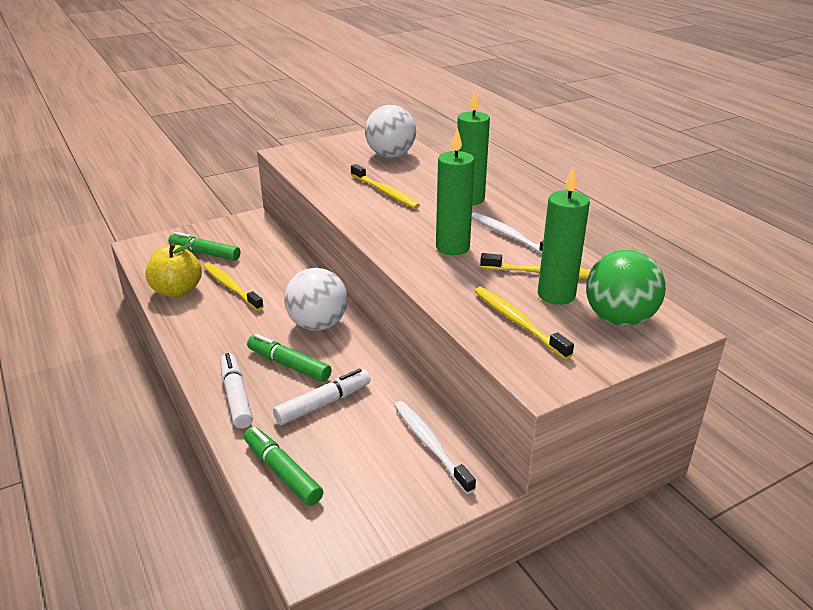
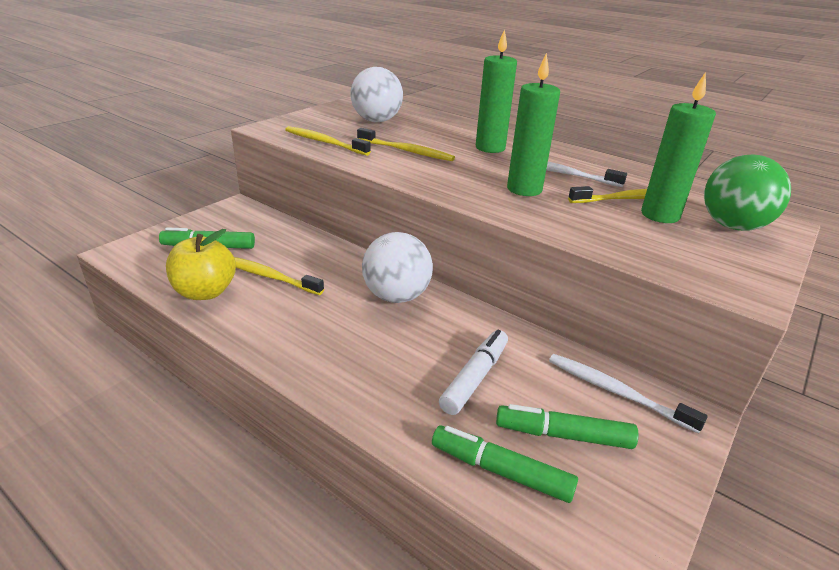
camera: 25 degrees left, 0 degrees up
(236, 396) = (372, 395): white marker -> none
(289, 365) = (402, 345): green marker -> green marker (563, 435)
(518, 322) = (660, 244): yellow toothbrush -> yellow toothbrush (324, 142)

